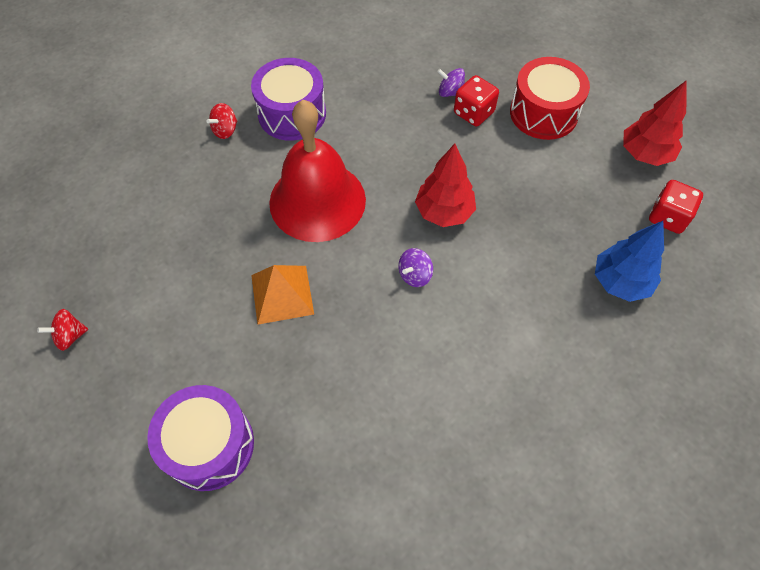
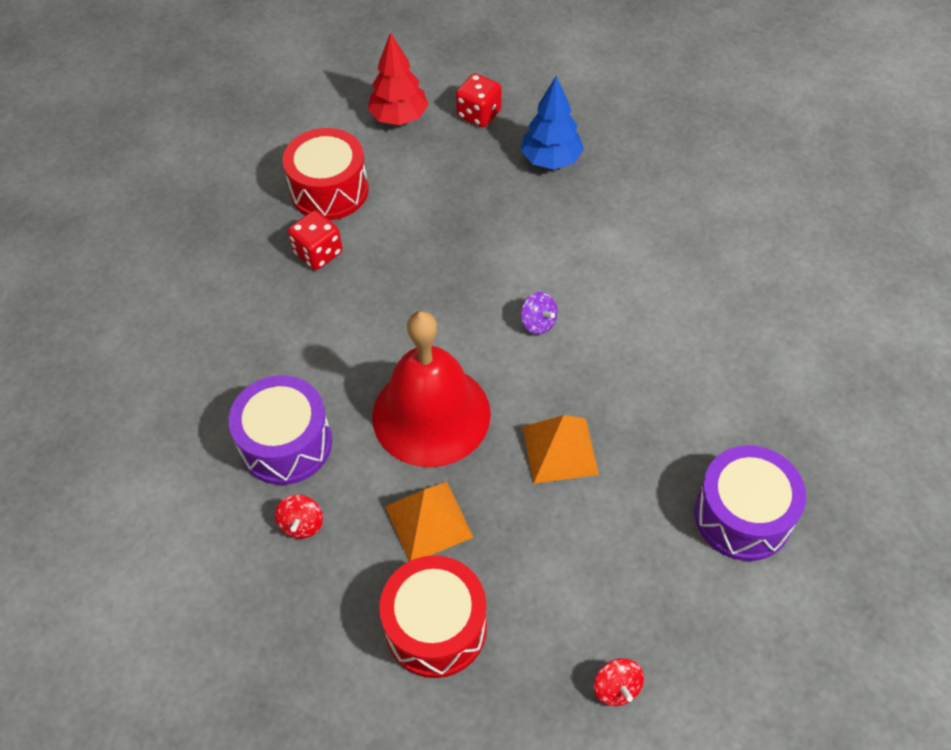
camera: 85 degrees left, 5 degrees down
(137, 215) = (436, 627): none -> red drum
(222, 205) = (428, 521): none -> orange pyramid
(225, 130) = (302, 524): red spinning top -> red spinning top turned 45 degrees clockwise
(444, 212) = (458, 291): red tree -> none
(450, 92) = (281, 273): purple spinning top -> none

